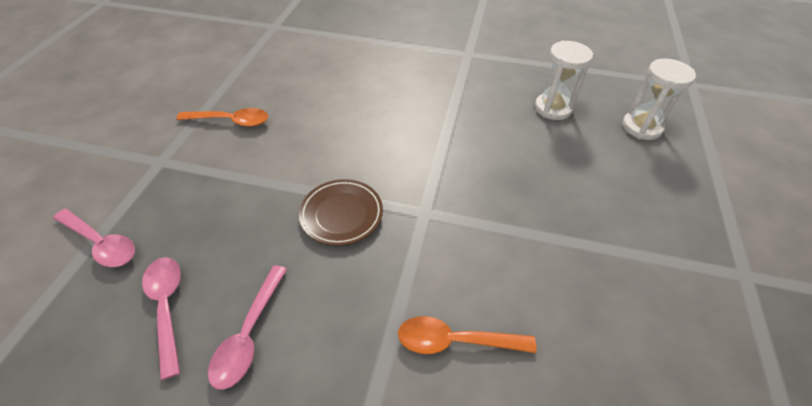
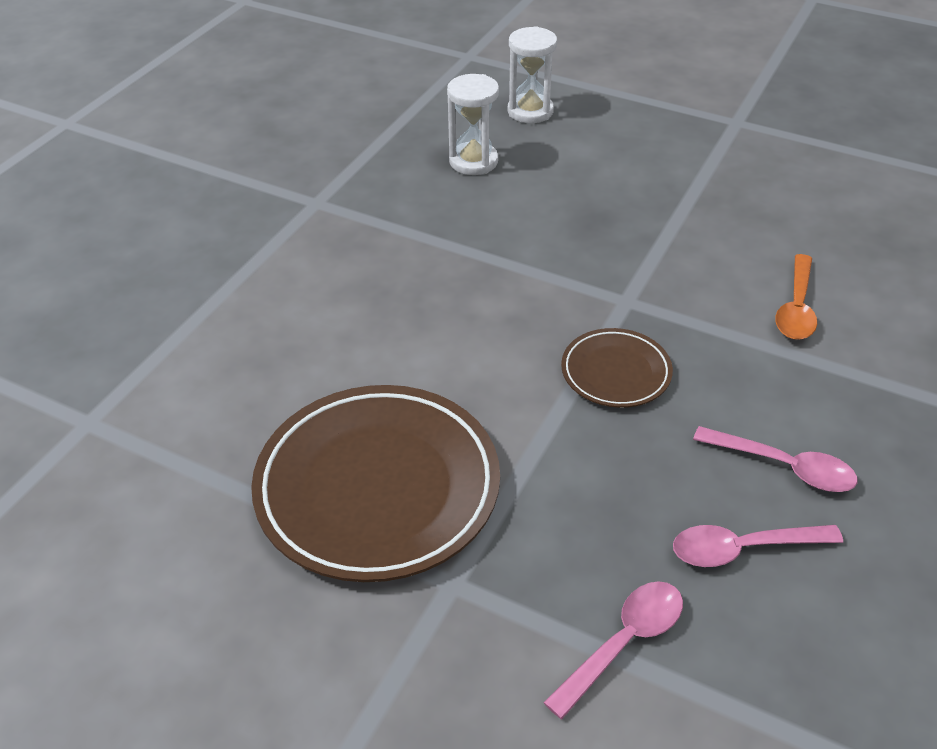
camera: 75 degrees left, 5 degrees down
(231, 121) = (378, 488): orange spoon -> brown plate

